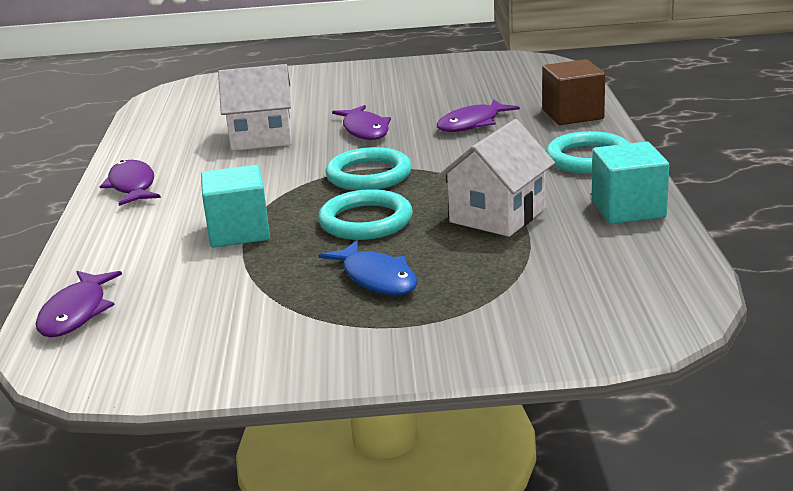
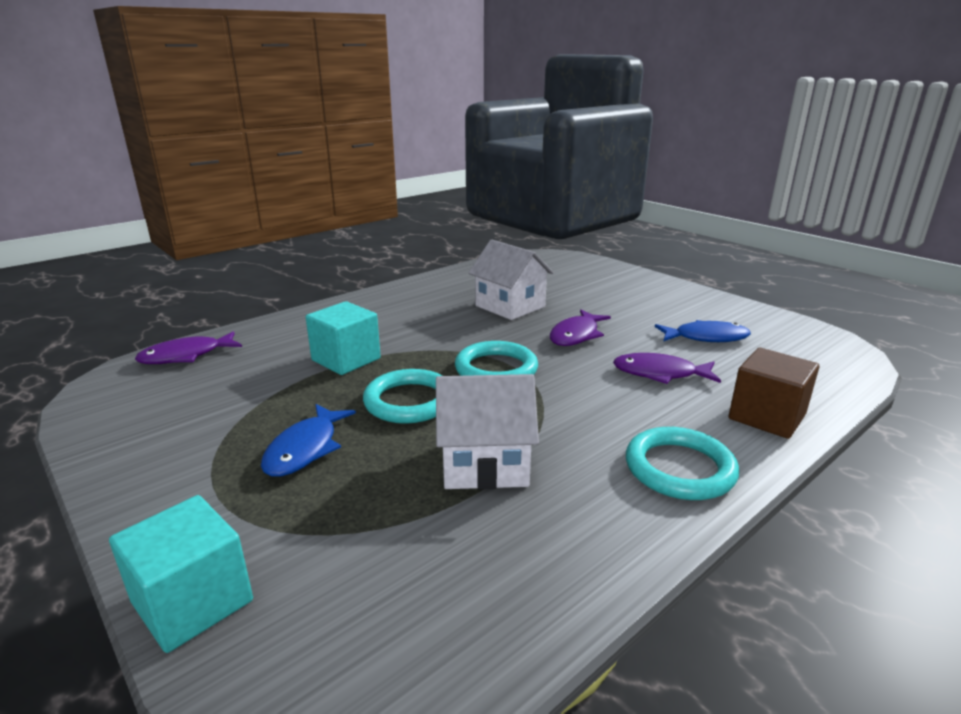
camera: 50 degrees right, 0 degrees up
(132, 186) = (385, 300): purple fish -> none
(448, 91) = (706, 337): none -> blue fish
(628, 209) = (590, 548): turquoise cube -> turquoise cube (193, 602)

